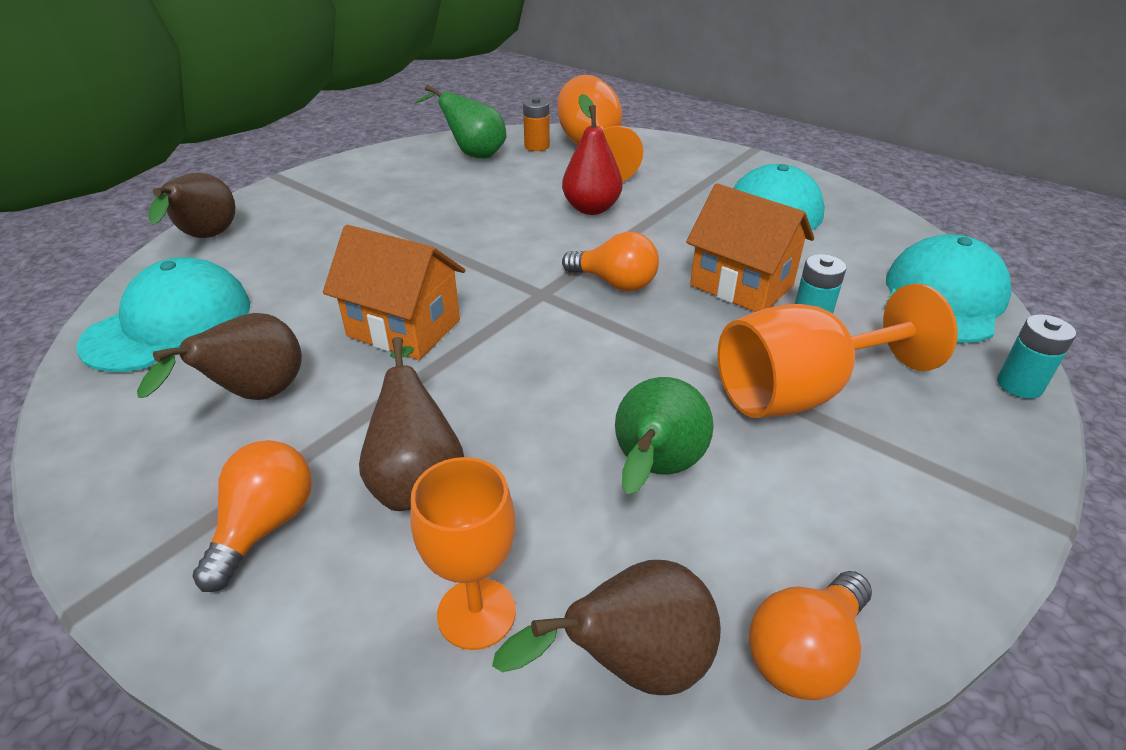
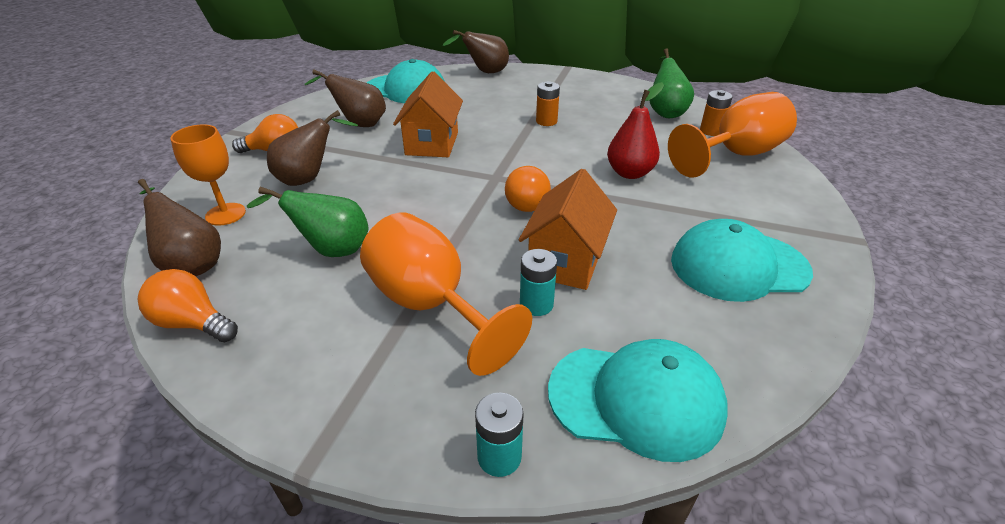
camera: 70 degrees right, 0 degrees up
(424, 227) = (546, 121): none -> orange battery

